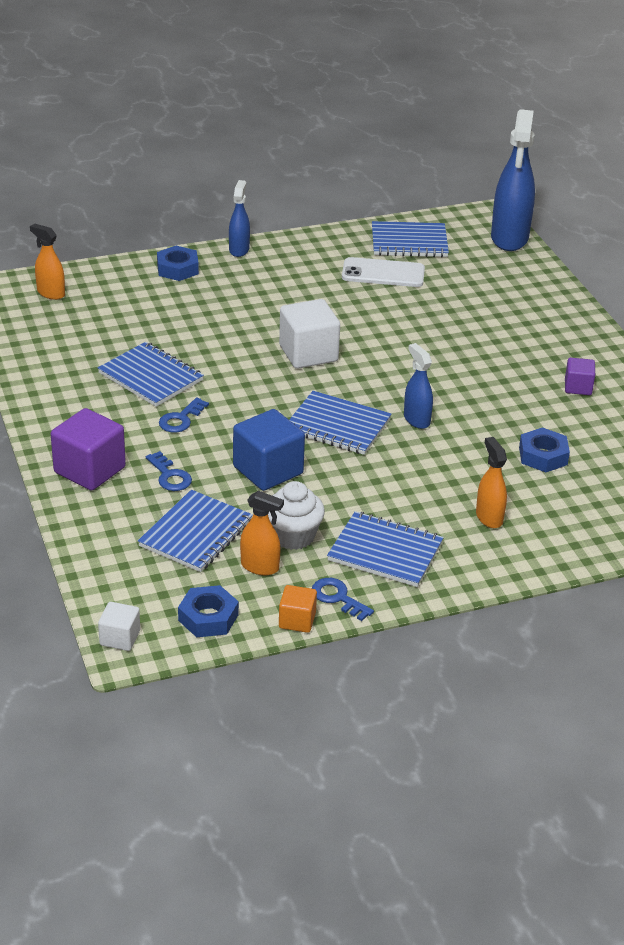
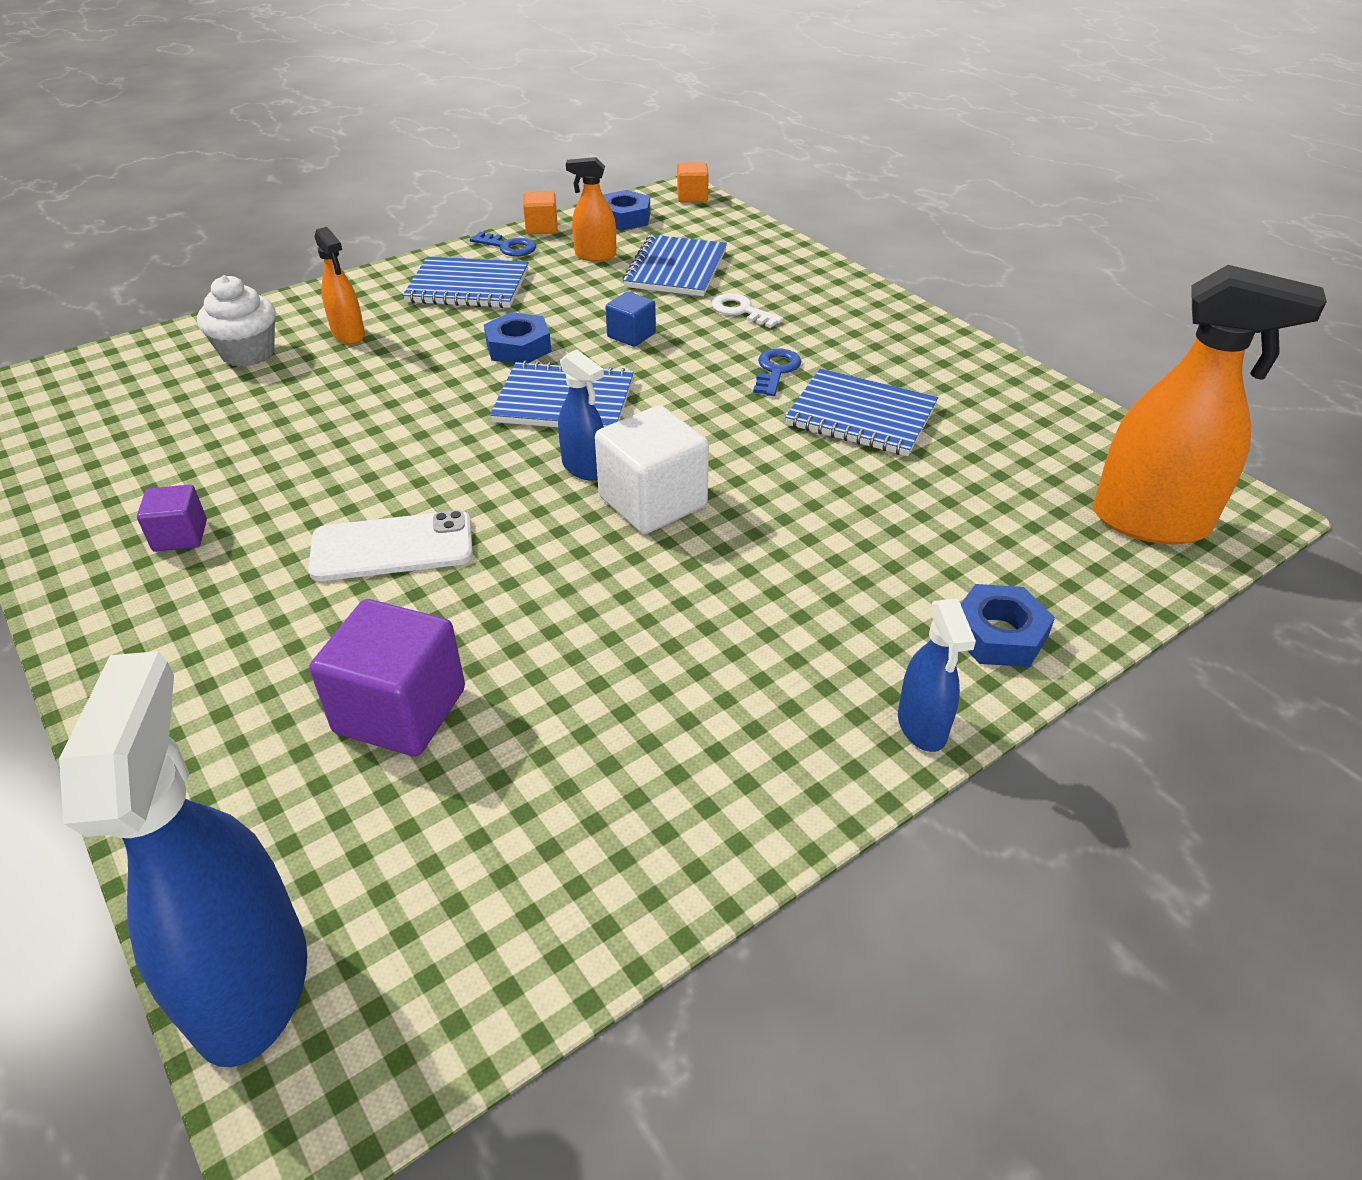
camera: 165 degrees right, 5 degrees up
(50, 293) = (1150, 522): orange spray bottle -> orange spray bottle, size x1.94
(89, 470) = (834, 301): purple cube -> purple cube (400, 710)
(120, 638) = (692, 197): white cube -> orange cube
(170, 476) = (741, 311): blue key -> white key
(268, 470) = (631, 335): blue cube -> blue cube, size x0.55
(293, 536) = (572, 283): white cupcake -> white cupcake (248, 353)
(383, 273) = (576, 735): white phone -> white phone (392, 547)
(409, 242) = (537, 876): blue notebook -> none
(416, 419) = (453, 430): blue spray bottle -> blue spray bottle (584, 468)
(543, 456) = (266, 415): blue nut -> blue nut (518, 347)

